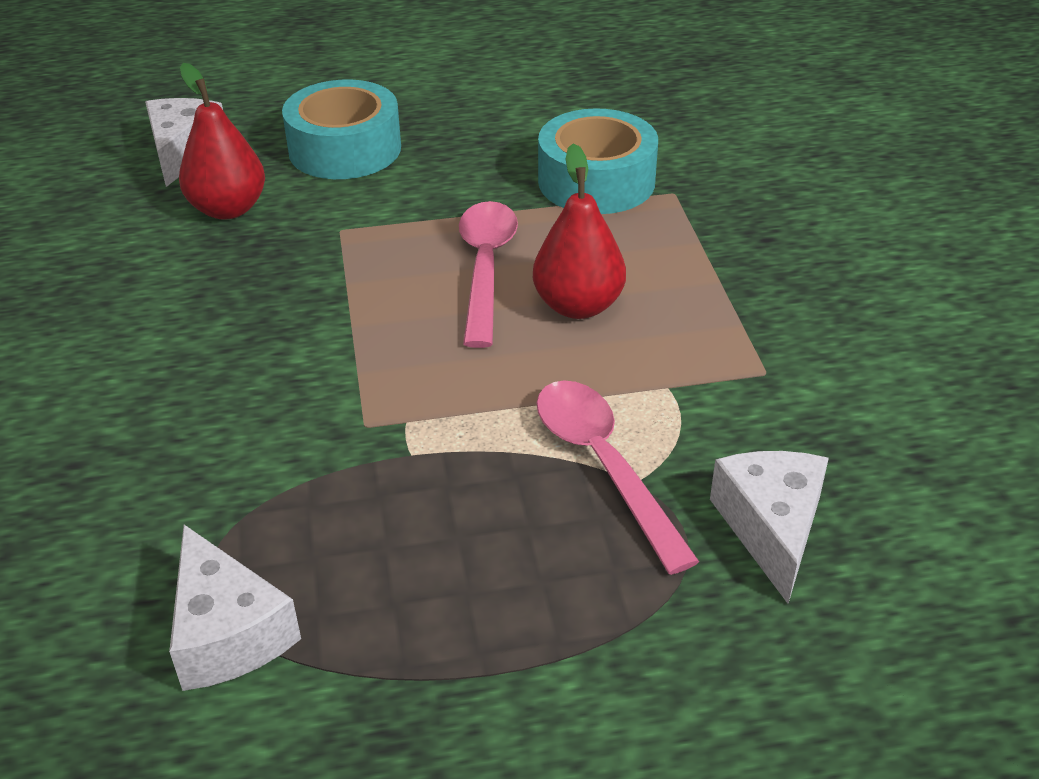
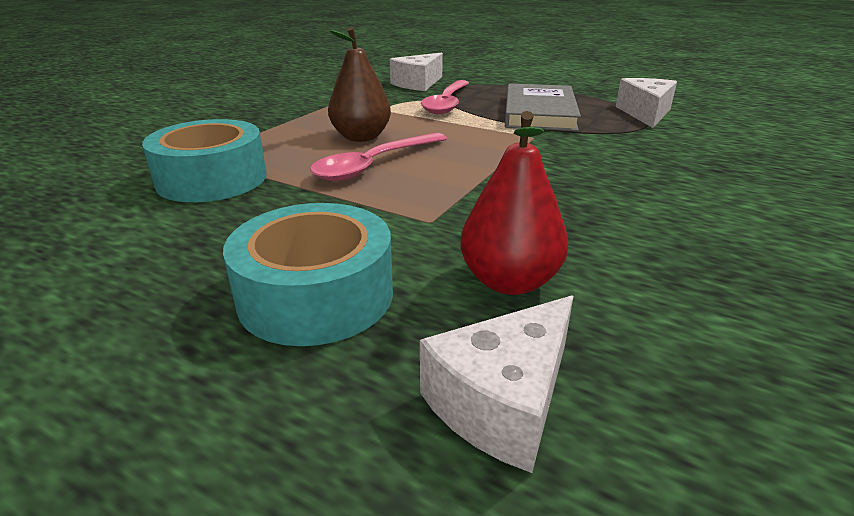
camera: 140 degrees left, 10 degrees down
(421, 520) = (539, 112): none -> grey book
(578, 306) = (361, 137): red pear -> brown pear

